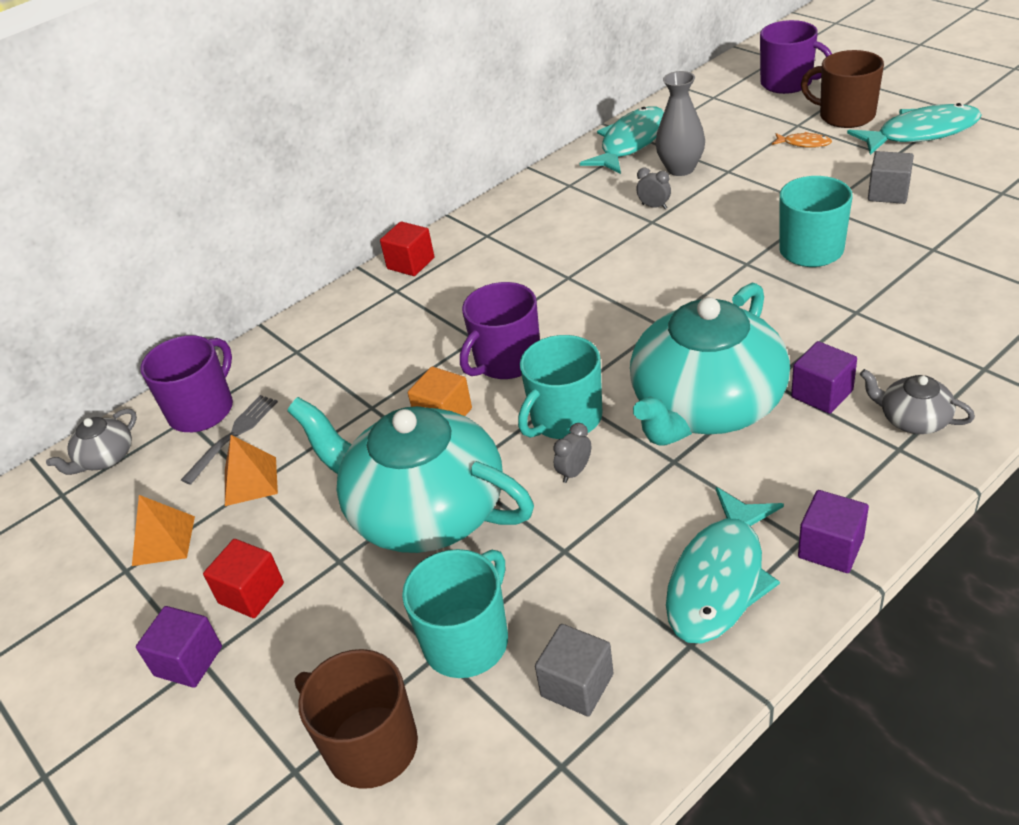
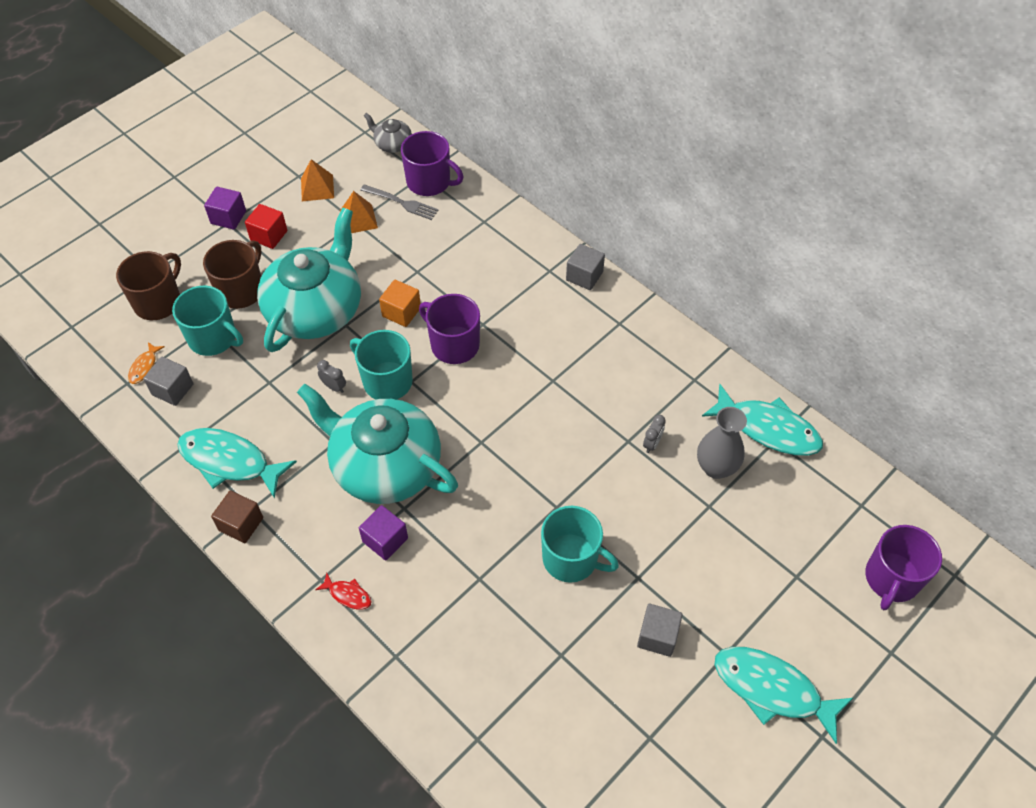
camera: 80 degrees right, 15 degrees up
(410, 263) = (584, 276): red cube -> grey cube
(804, 143) = (757, 577): orange fish -> orange fish (144, 367)
(830, 548) = (241, 524): purple cube -> brown cube
(845, 116) = (814, 624): brown mug -> brown mug (241, 290)
(913, 419) = (348, 595): grey teapot -> red fish
(921, 133) = (772, 690): turquoise fish -> turquoise fish turned 135 degrees clockwise

